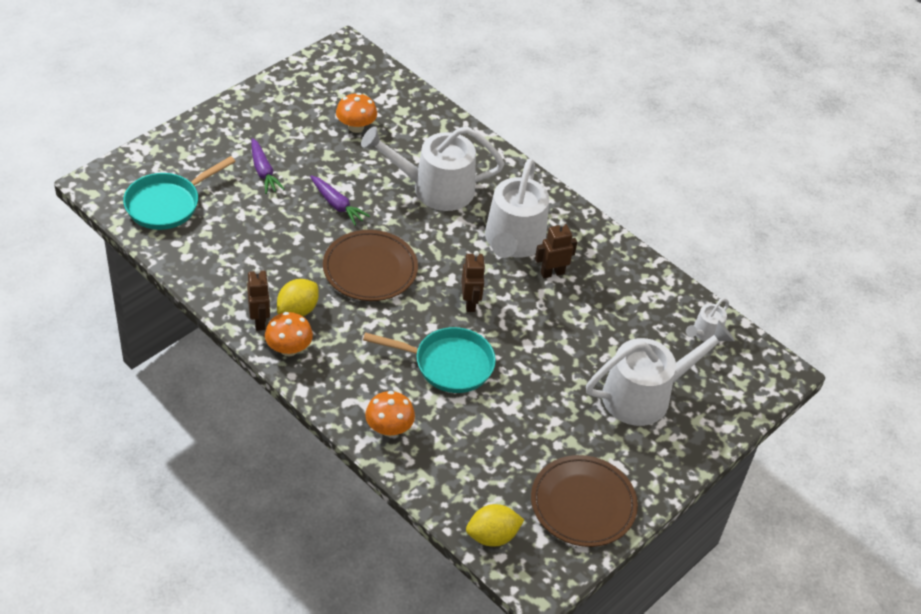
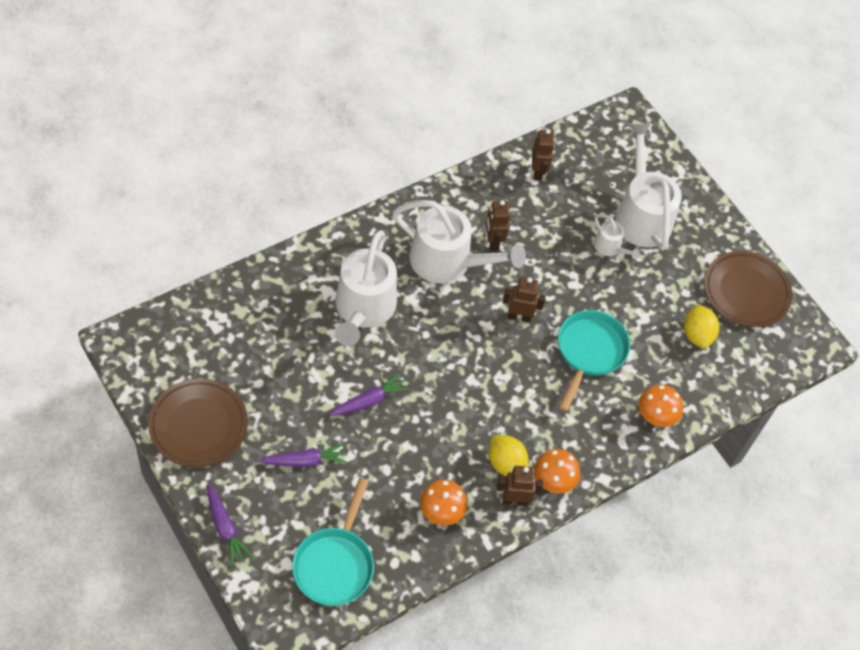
camera: 80 degrees left, 10 degrees up
(167, 204) = (335, 564): turquoise pan -> turquoise pan turned 45 degrees clockwise
(187, 133) = (225, 528): none -> purple carrot
(356, 127) = (255, 359): orange mushroom -> orange mushroom (441, 512)
(370, 269) = (462, 390): brown plate -> brown plate (198, 425)
(492, 536) = (772, 364): yellow lemon -> yellow lemon (697, 335)
(658, 300) = (538, 172): none -> brown robot
(705, 333) = (580, 151): white watering can -> white watering can (610, 247)

